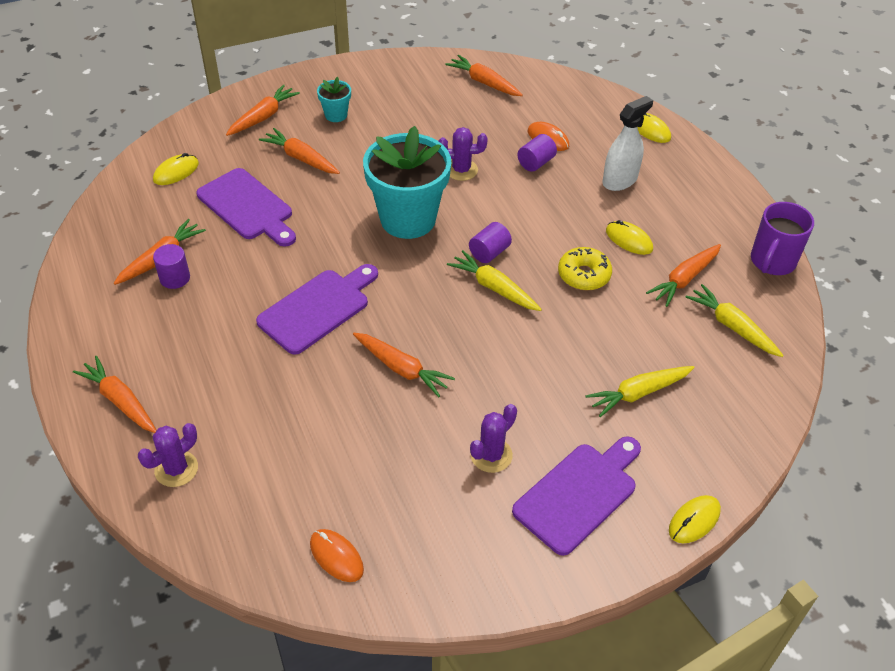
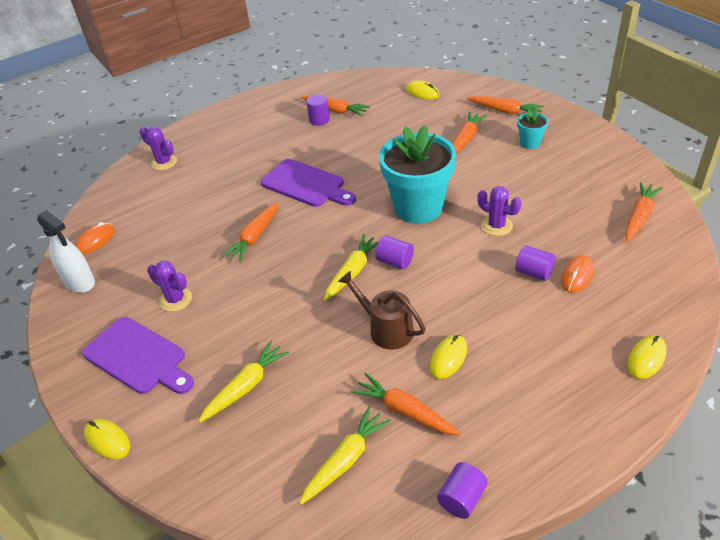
camera: 85 degrees right, 5 degrees down
(120, 401) = (214, 129): orange carrot -> none
(248, 207) = (399, 130): purple cutting board -> none
(461, 170) = (496, 226): purple cactus -> purple cactus turned 45 degrees counterclockwise
(584, 275) = (386, 329): yellow donut -> brown watering can
(620, 180) = (540, 340): white spray bottle -> white spray bottle (80, 282)
(638, 393) = (246, 386): yellow carrot -> yellow carrot turned 75 degrees clockwise
(772, 262) = (462, 498): purple mug -> purple cylinder

